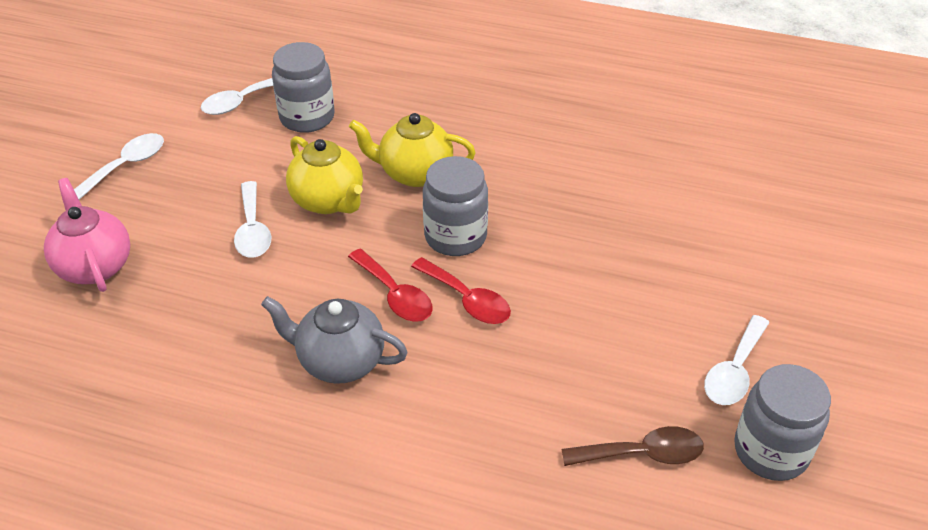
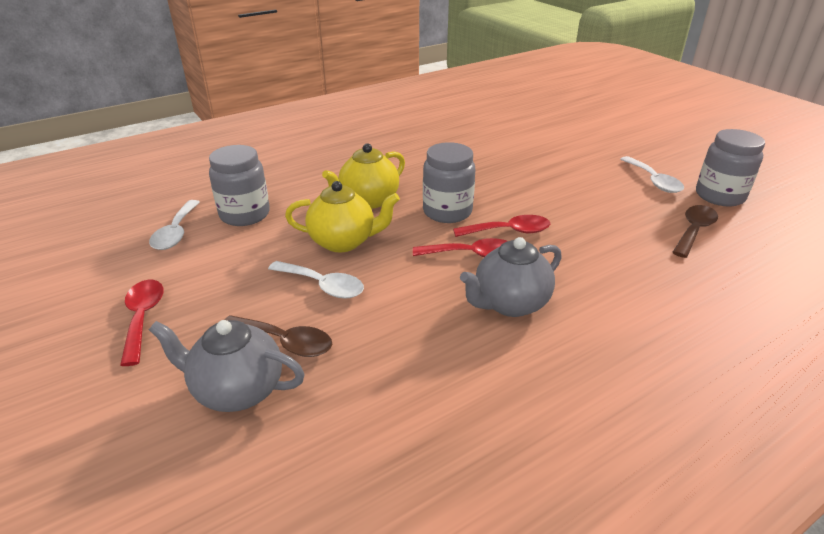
camera: 50 degrees left, 10 degrees down
(94, 266) = (237, 390): pink teapot -> grey teapot
(127, 165) = (143, 318): white spoon -> red spoon
(165, 255) = (285, 342): none -> brown spoon

